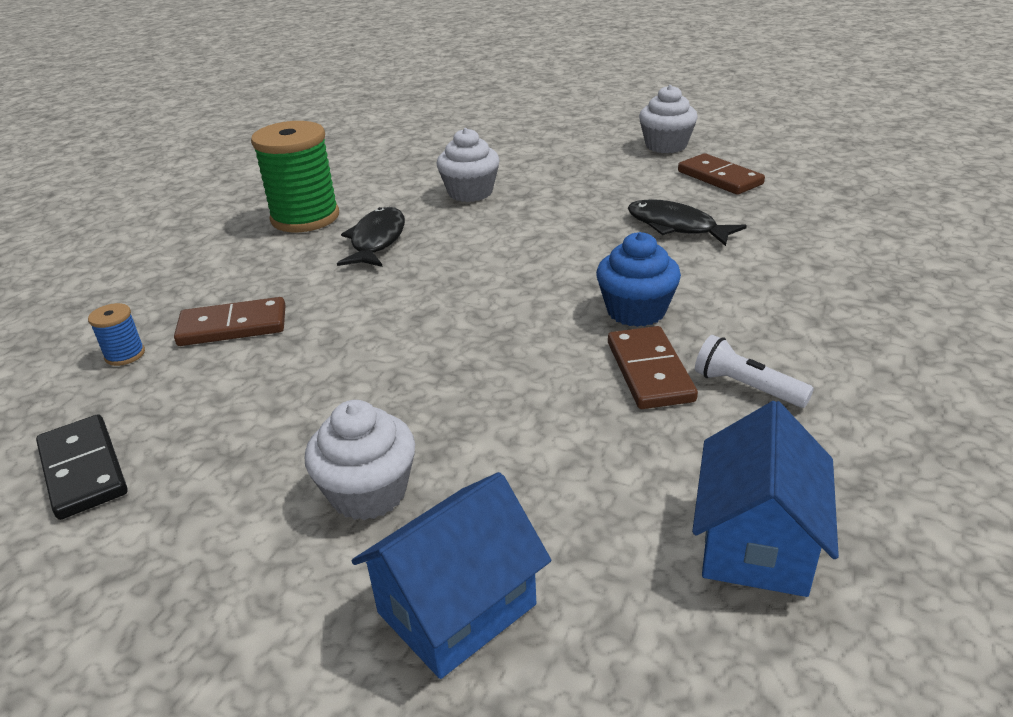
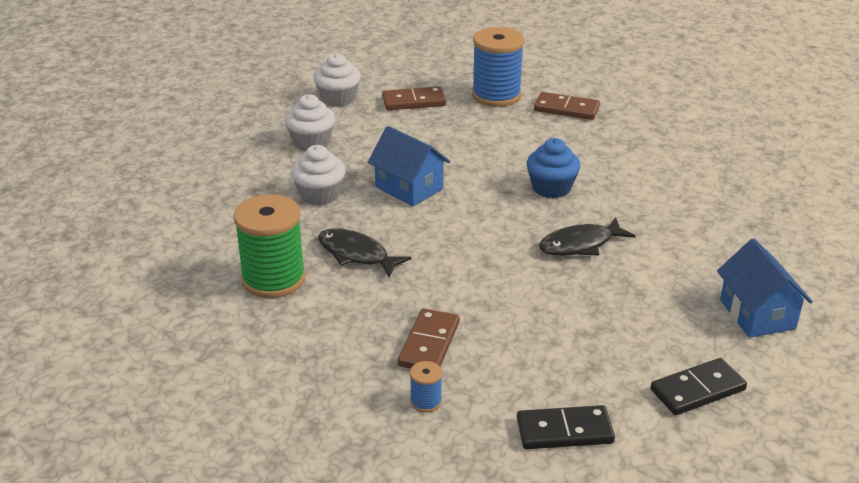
camera: 65 degrees left, 0 degrees up
(206, 580) = (697, 390): none -> black domino
(368, 492) = (658, 322): white cupcake -> white cupcake (311, 142)
(650, 371) = (615, 205): brown domino -> brown domino (566, 109)
(676, 226) = (464, 140): black fish -> black fish (580, 245)
(746, 387) = (649, 184): white flashlight -> none
(756, 542) = (758, 225): blue house -> blue house (409, 188)
(813, 214) = (496, 95): none -> blue spool

